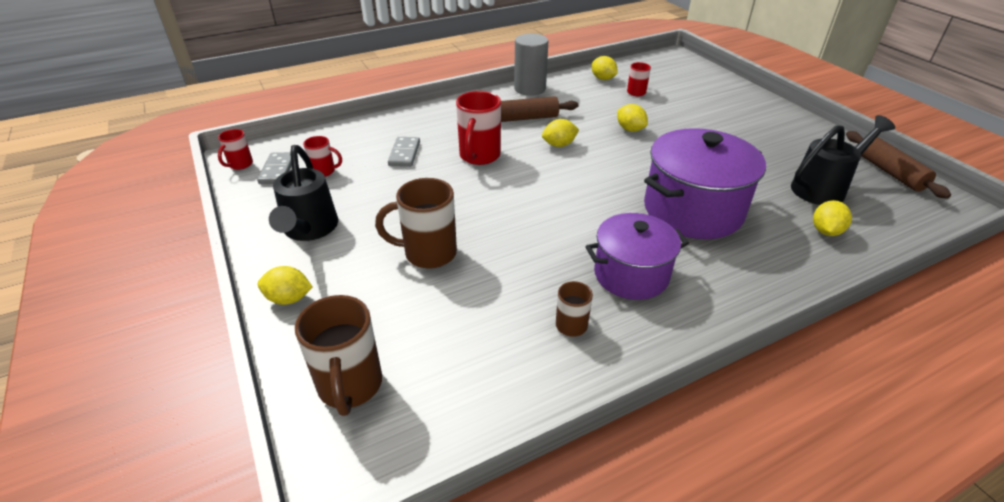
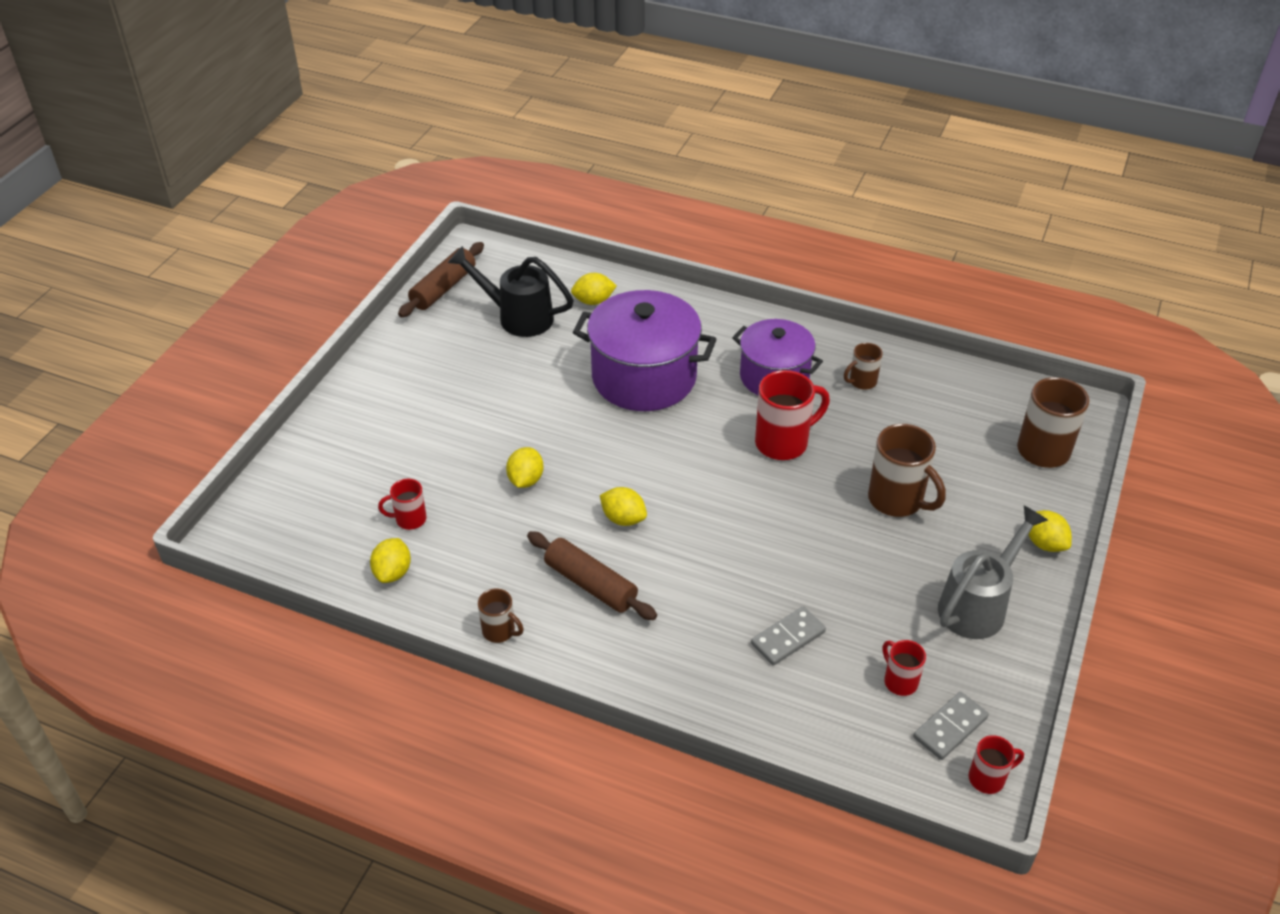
camera: 130 degrees left, 5 degrees up
(309, 230) = (978, 605): black watering can -> grey watering can
(479, 156) = (719, 569): red mug -> red mug (783, 443)
(530, 89) = (499, 631): grey cylinder -> brown mug

